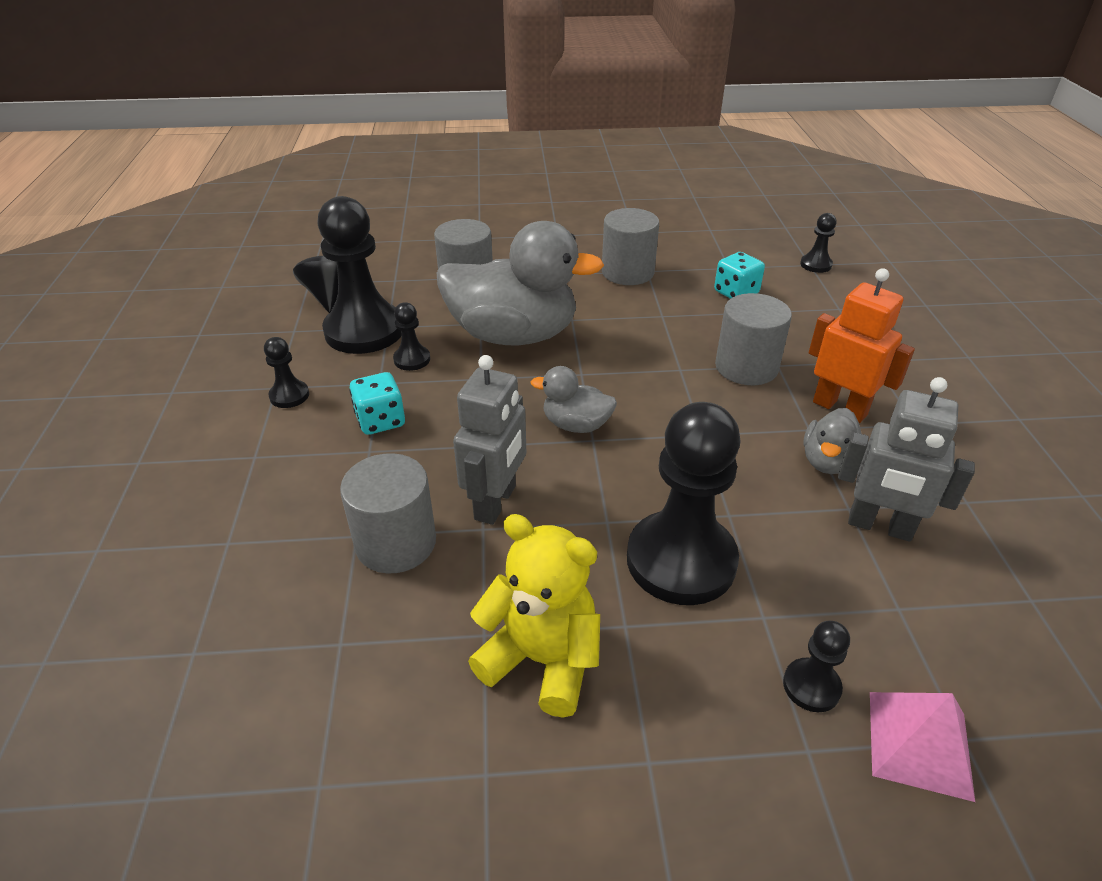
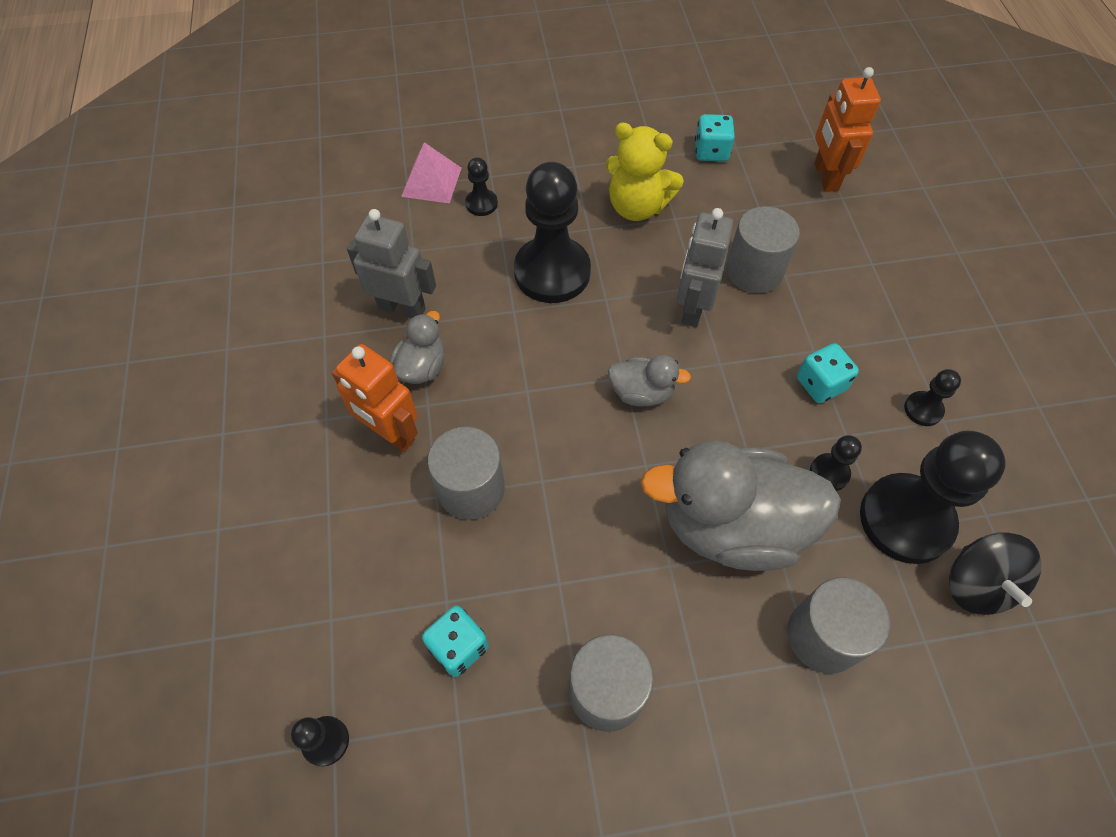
camera: 175 degrees right, 20 degrees up
(193, 697) = (825, 177): none -> orange robot
(373, 776) = (711, 151): none -> turquoise dice

